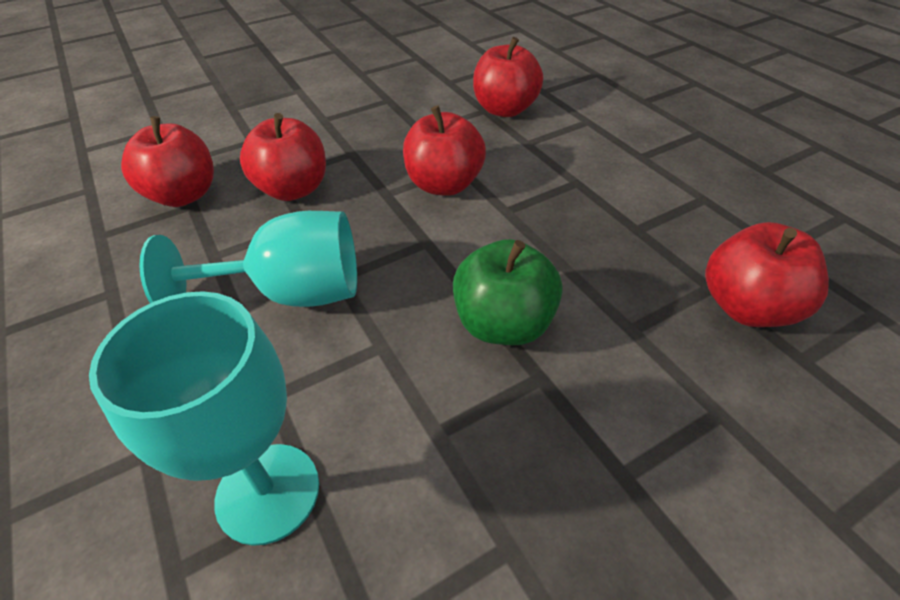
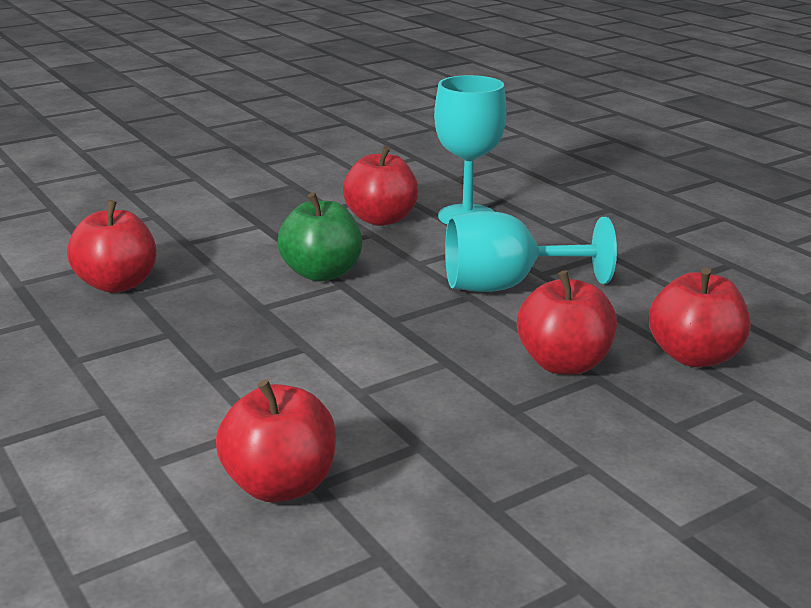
camera: 175 degrees right, 20 degrees down
(444, 185) = (377, 370): red apple -> red apple (381, 219)

